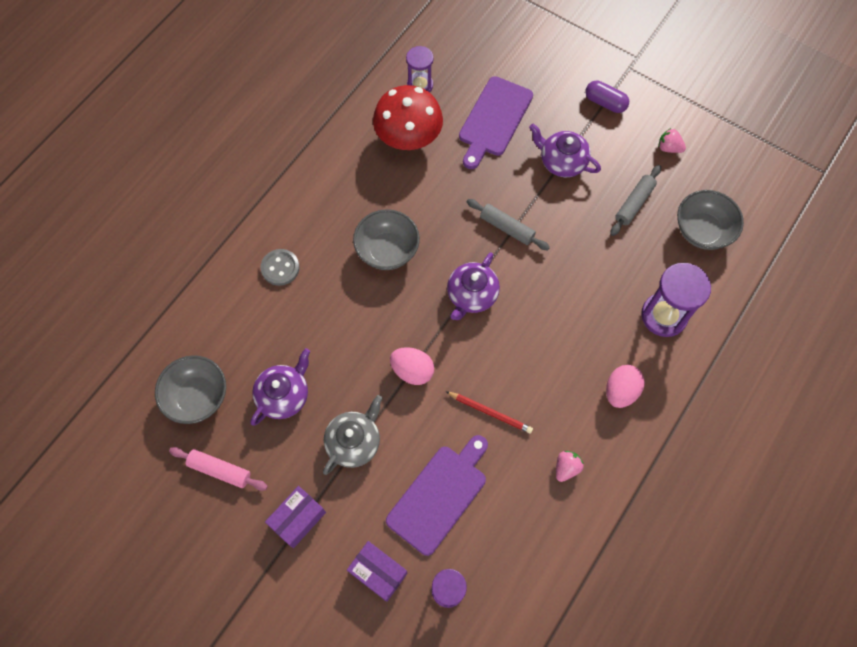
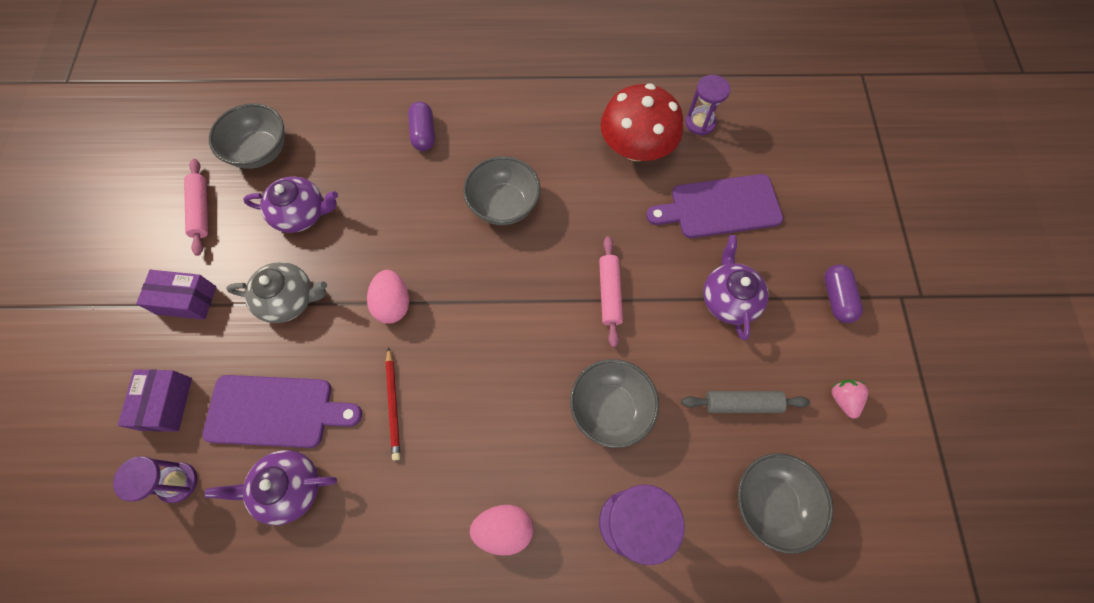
camera: 55 degrees right, 0 degrees up
(280, 268) = (424, 133): grey button -> purple capsule
(471, 295) = (510, 307): purple teapot -> purple teapot (288, 488)
(507, 228) = (609, 293): grey rolling pin -> pink rolling pin
(566, 468) = (377, 523): pink strawberry -> none
(586, 279) = (610, 408): none -> grey bowl

